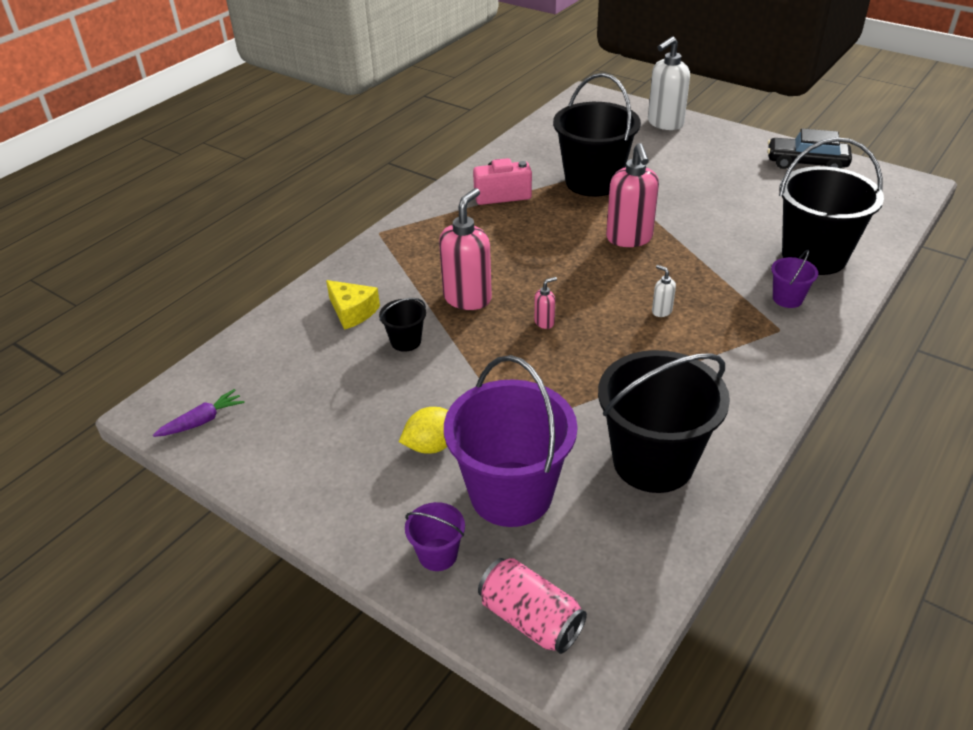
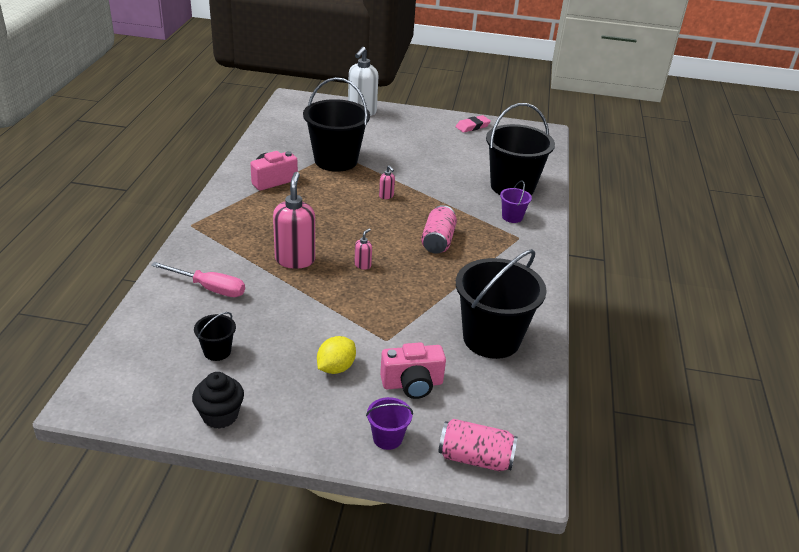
camera: 30 degrees left, 5 degrees down
(202, 421) = (136, 398): purple carrot -> none
(271, 466) = (220, 415): none -> black cupcake
(352, 312) = (209, 288): yellow cheese -> pink screwdriver
(406, 341) = (267, 300): black bucket -> black bucket (217, 351)
(511, 493) = (412, 384): purple bucket -> pink camera
(629, 238) = (386, 196): pink soap dispenser -> pink soap dispenser, size x0.44
(661, 311) = (438, 241): white soap dispenser -> pink can
(806, 163) = (472, 126): black car -> pink eraser

